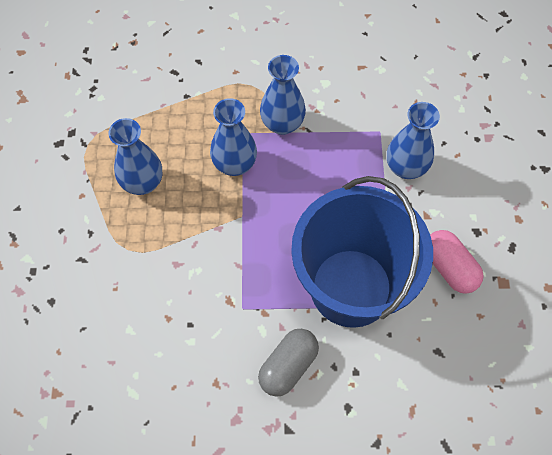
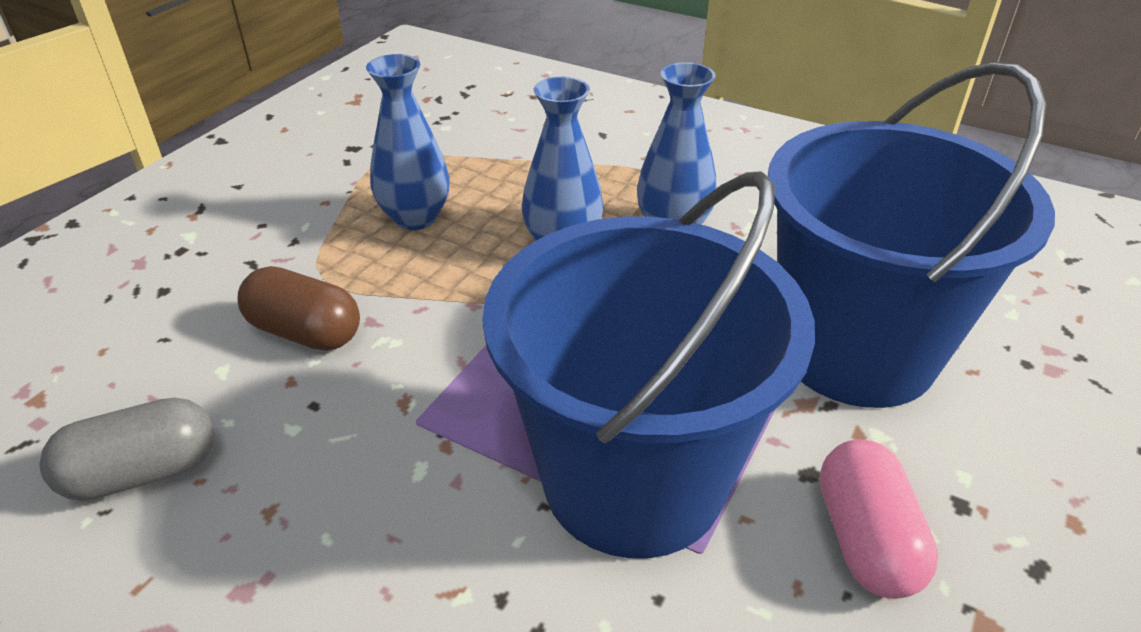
camera: 30 degrees right, 25 degrees down
(150, 288) = (305, 332): none -> brown capsule
(288, 366) = (415, 550): grey capsule -> grey capsule (143, 473)
(405, 167) = (855, 351): blue vase -> blue bucket

